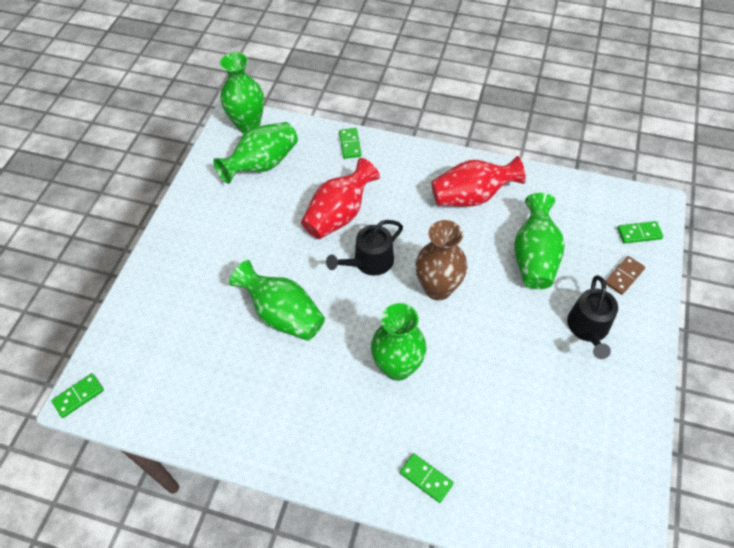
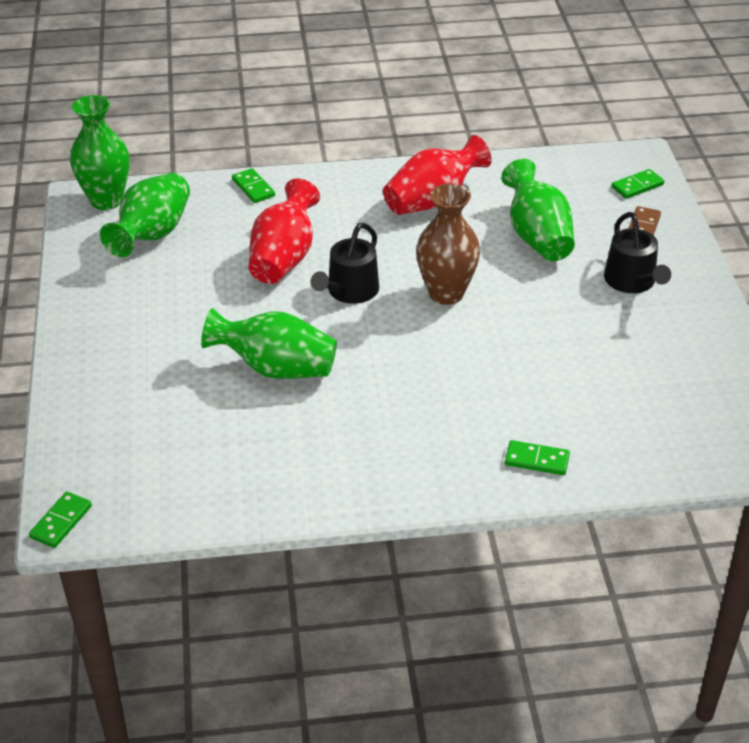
camera: 25 degrees left, 15 degrees down
(397, 367) = (444, 375): green vase -> none

